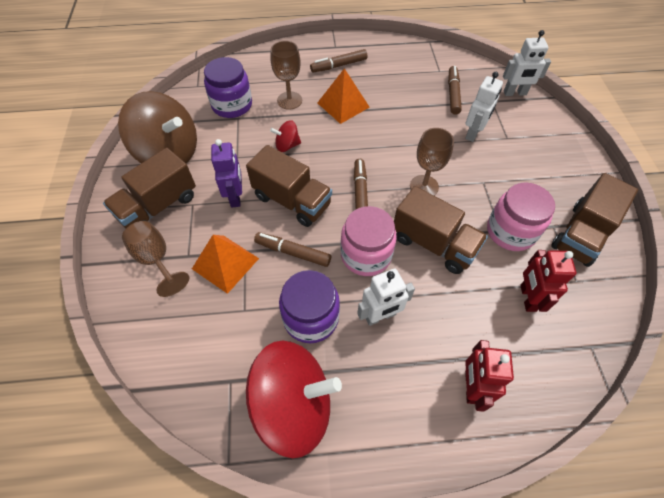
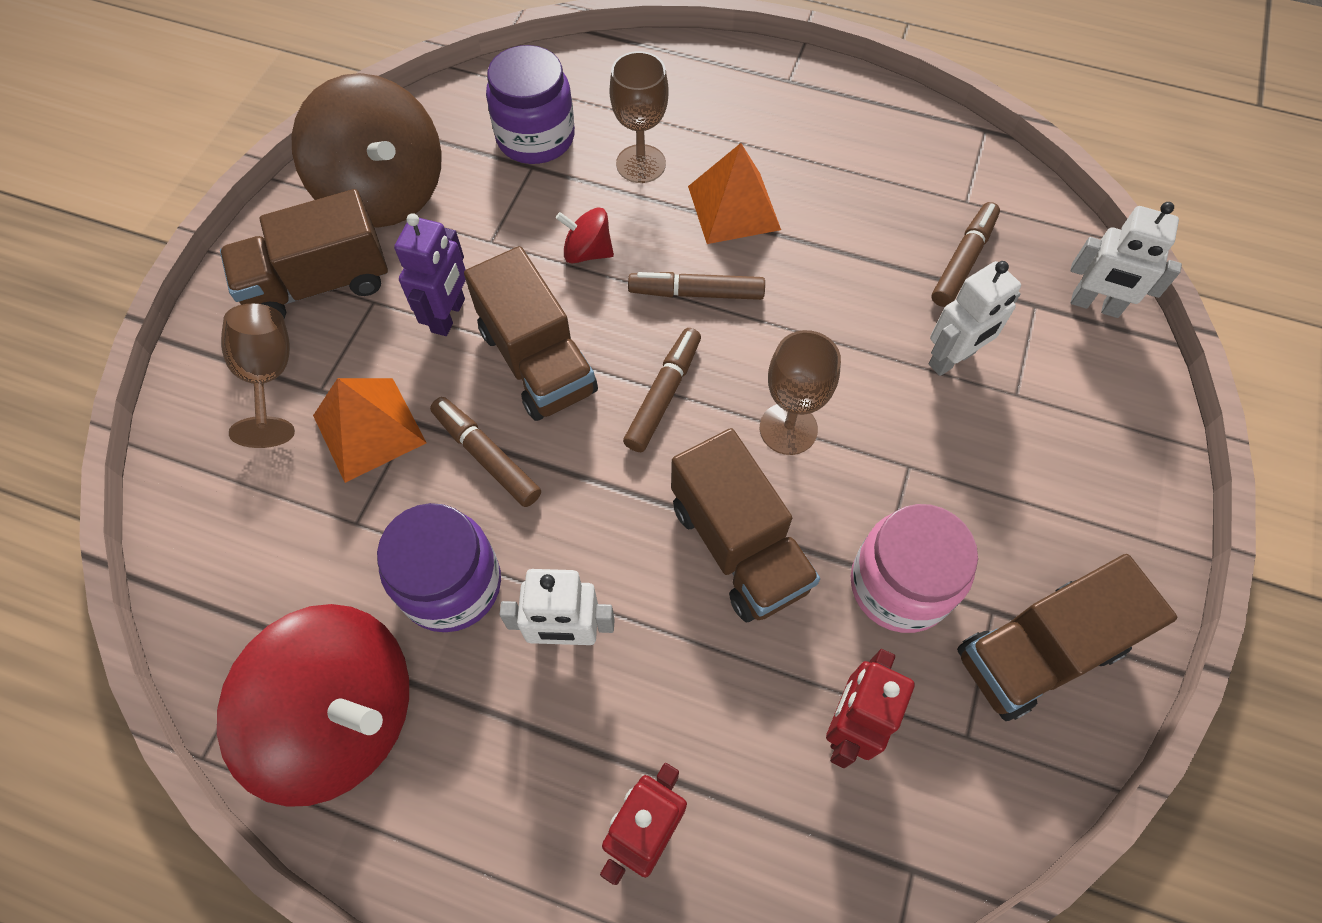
camera: 25 degrees right, 5 degrees up
(339, 66) = (772, 123): brown marker -> brown marker (696, 293)
(366, 255) = (606, 514): pink jar -> none

